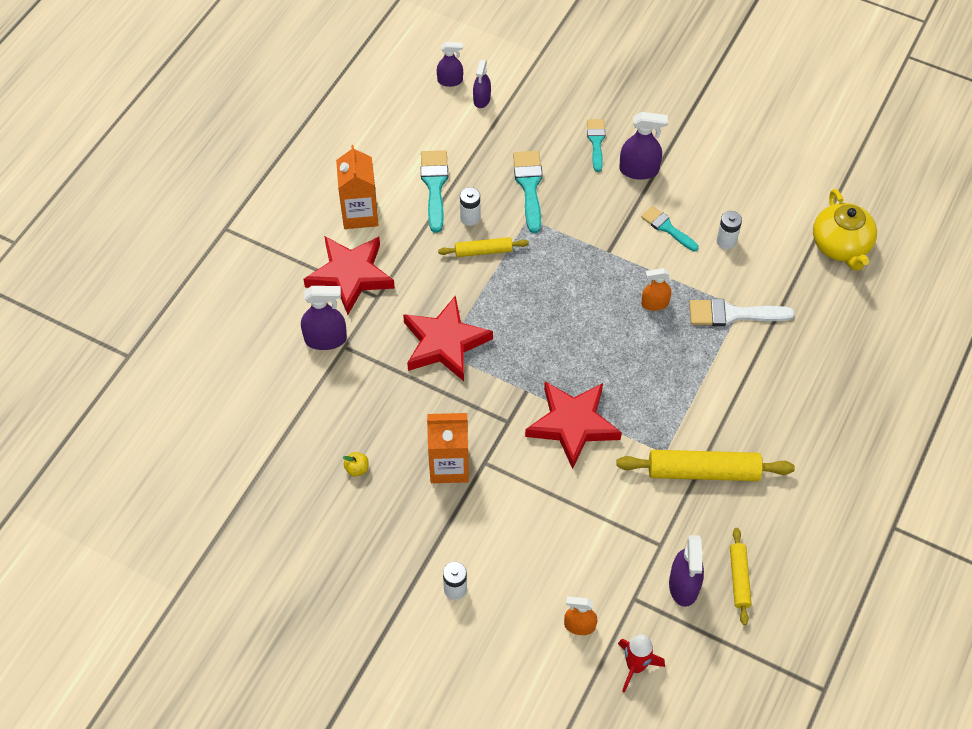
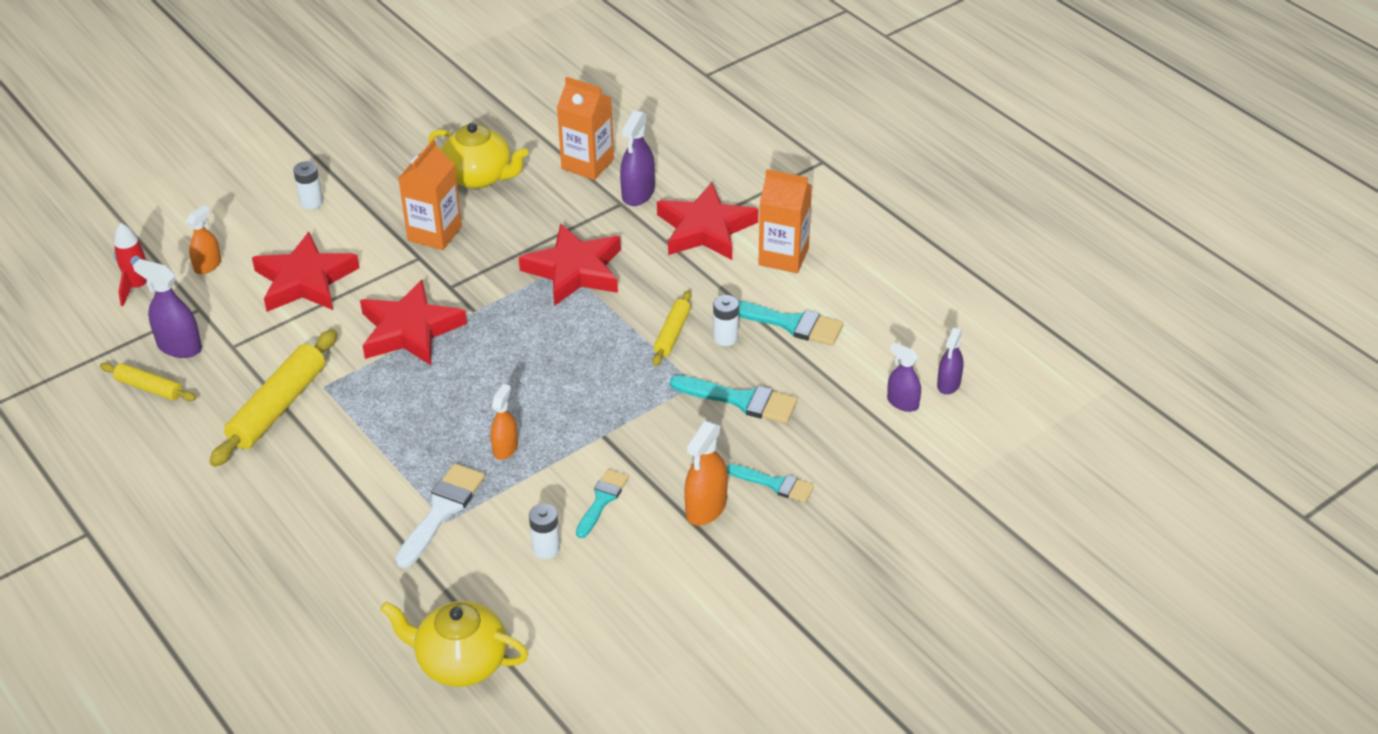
camera: 115 degrees right, 15 degrees down
(301, 393) = (587, 164): none -> orange carton
(357, 469) = (479, 177): yellow apple -> yellow teapot
(557, 534) = (305, 280): none -> red star
(639, 170) = (706, 508): purple spray bottle -> orange spray bottle
(667, 228) = (602, 500): turquoise brush -> turquoise brush turned 45 degrees counterclockwise

